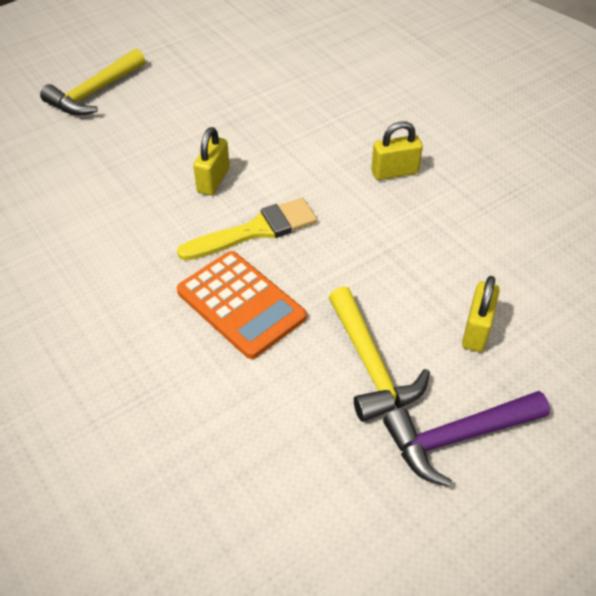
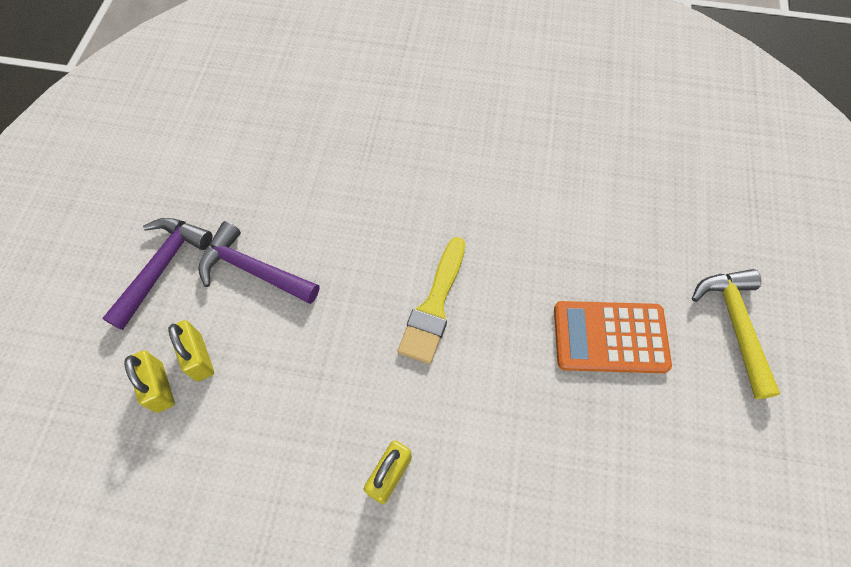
camera: 135 degrees right, 15 degrees up
(213, 180) = (520, 323): yellow padlock -> yellow padlock (160, 387)
(241, 304) = (377, 242): orange calculator -> orange calculator (610, 337)
(371, 365) = (253, 270): yellow hammer -> purple hammer

